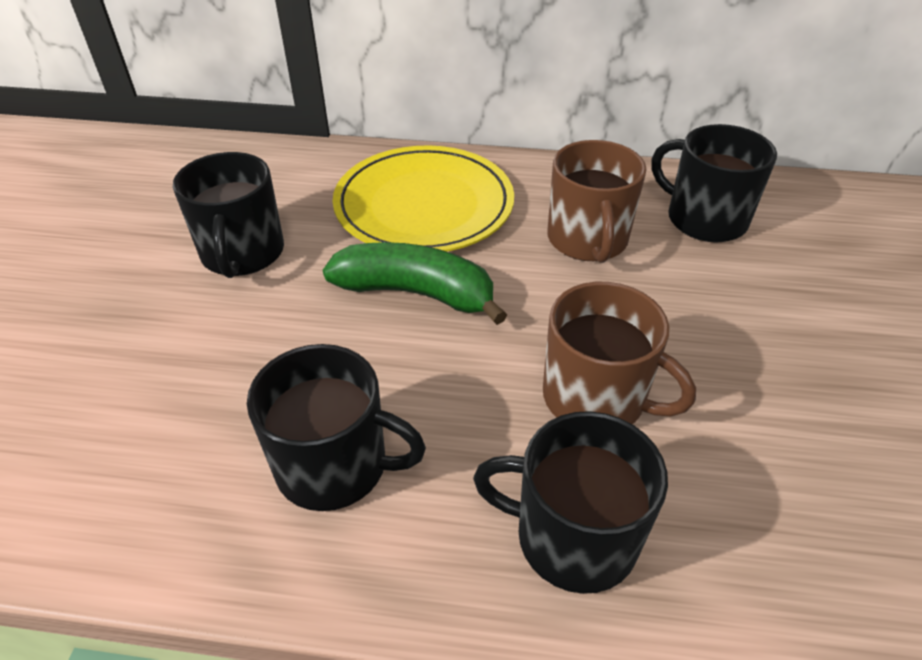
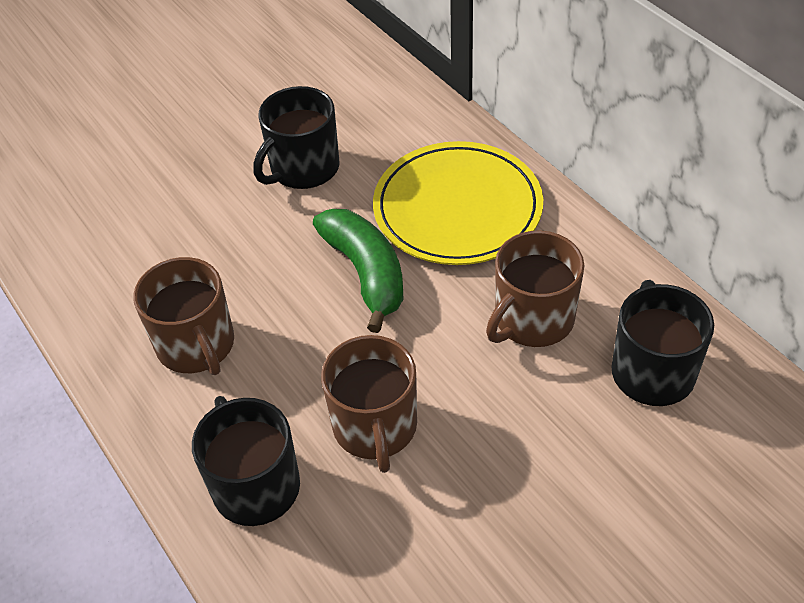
camera: 50 degrees right, 5 degrees up
(334, 465) = (196, 345): black mug -> brown mug

